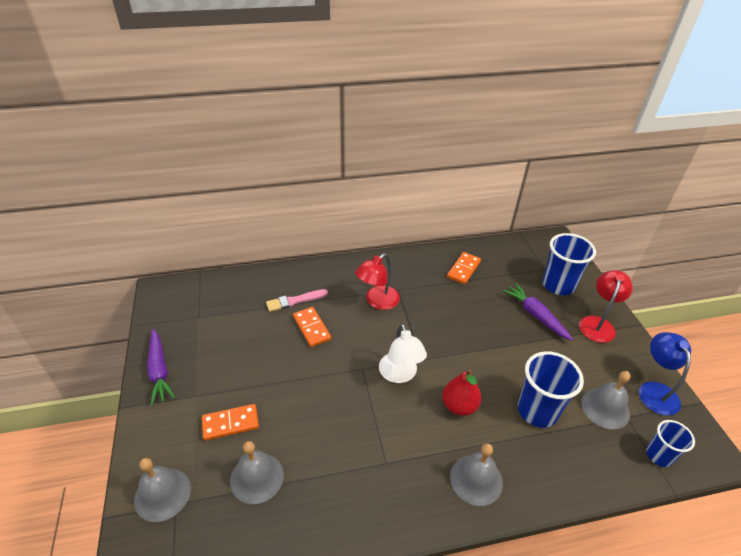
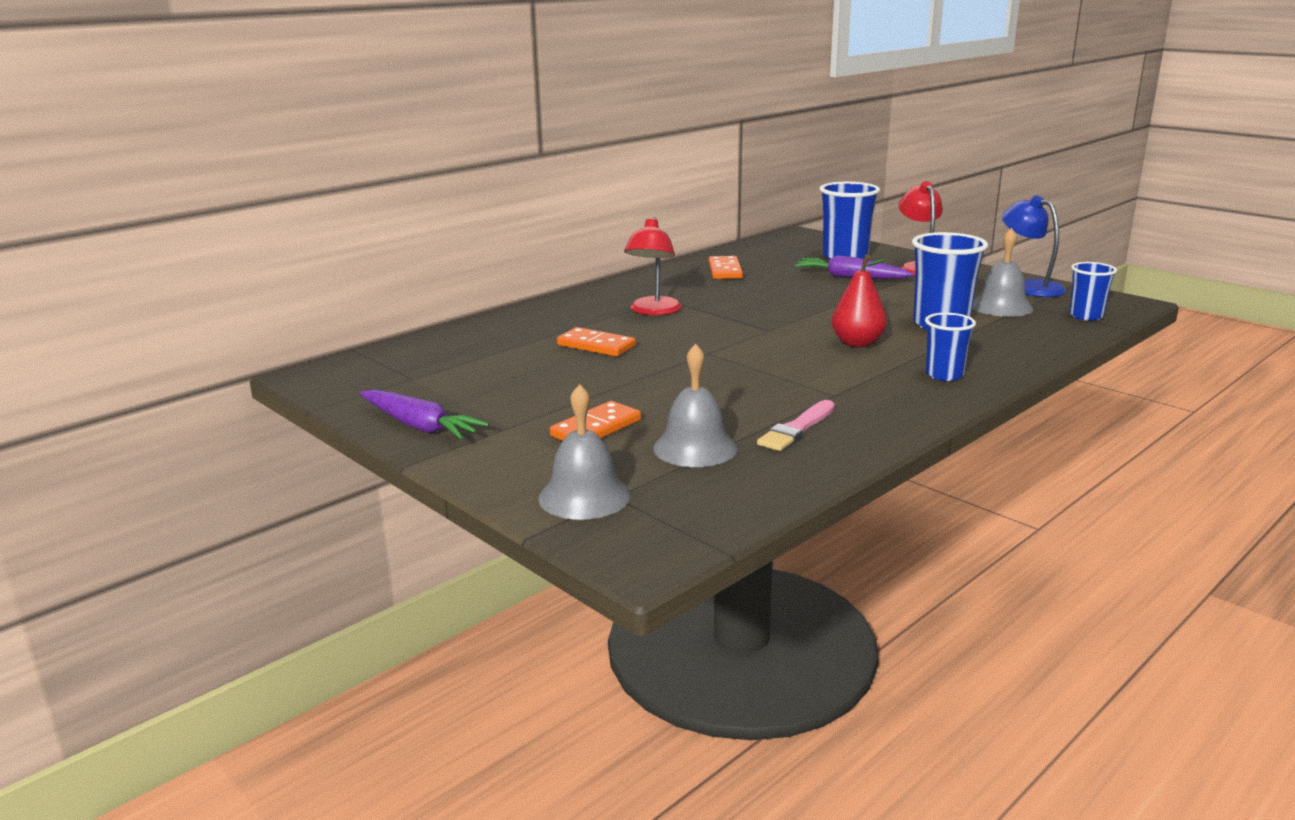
camera: 30 degrees left, 20 degrees down
(294, 301) = (540, 335): pink brush -> pink brush (797, 429)
(400, 375) = (760, 344): white lamp -> none
(476, 479) = (944, 375): grey bell -> blue cup

